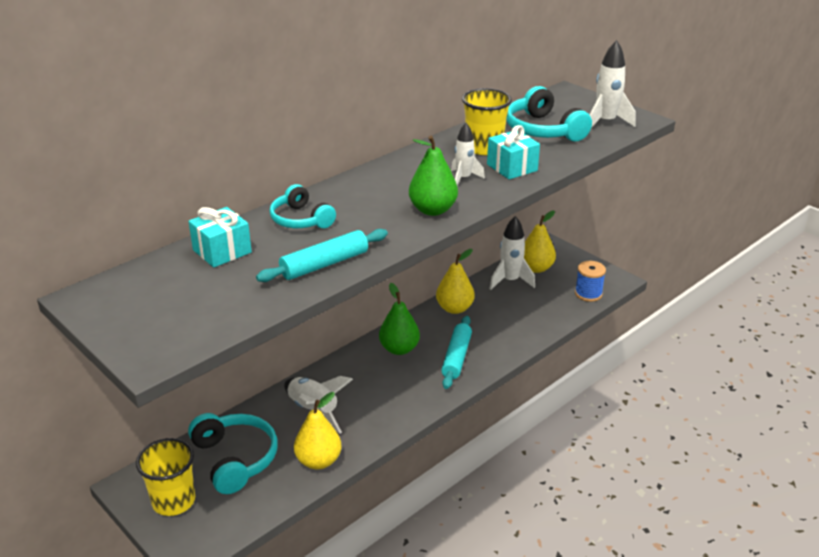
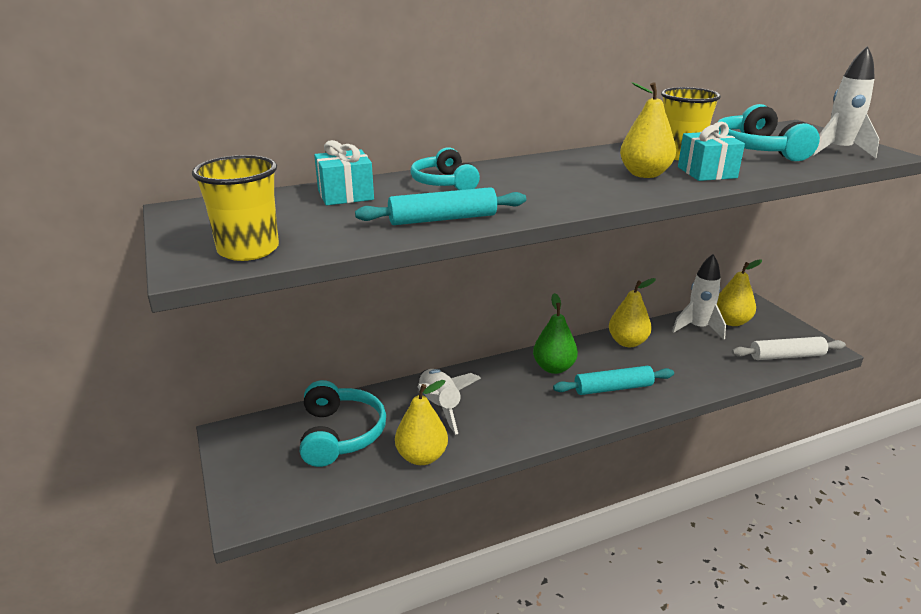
camera: 20 degrees right, 5 degrees down
(173, 501) = (261, 459): yellow cup -> yellow cup (248, 250)
(432, 210) = (594, 193): green pear -> none
(457, 357) = (613, 388): turquoise rolling pin -> turquoise rolling pin turned 45 degrees clockwise
(463, 178) = (644, 174): white rocket -> yellow pear
(588, 294) = (786, 356): blue spool -> white rolling pin

